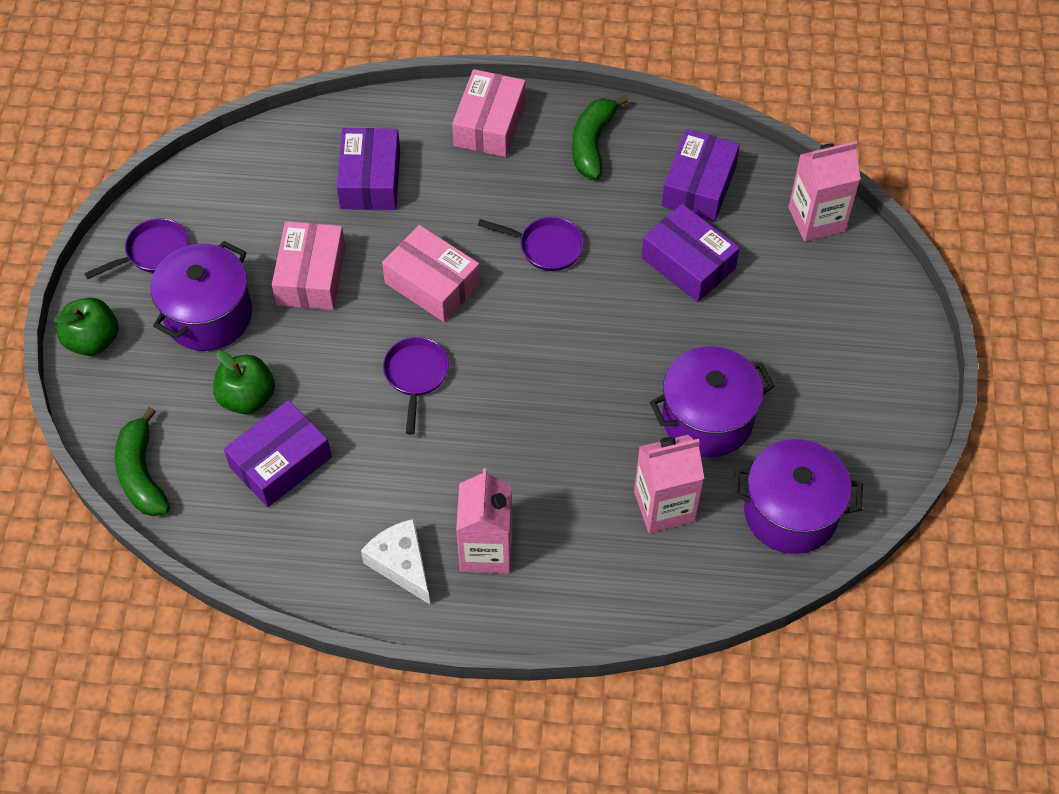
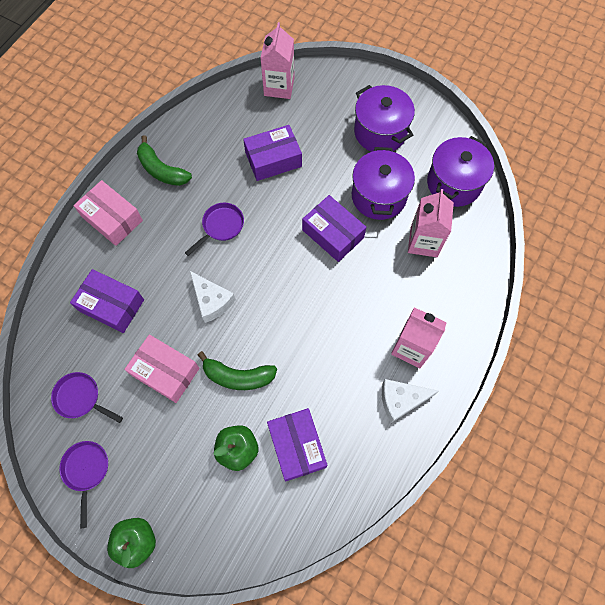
camera: 65 degrees left, 10 degrees up
(141, 474) = (262, 544): green banana -> green banana (238, 376)
(208, 315) = (159, 451): purple pot -> purple pot (380, 132)
(416, 375) = (274, 338): purple pan -> purple pan (80, 398)
(432, 283) = (212, 301): pink box -> white cheese
(699, 186) = (224, 131): purple box -> purple box (333, 234)

